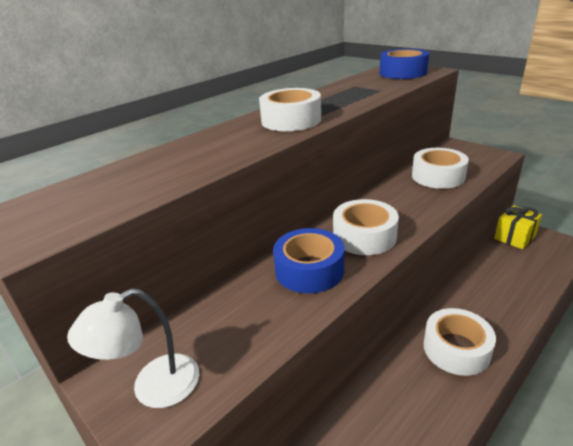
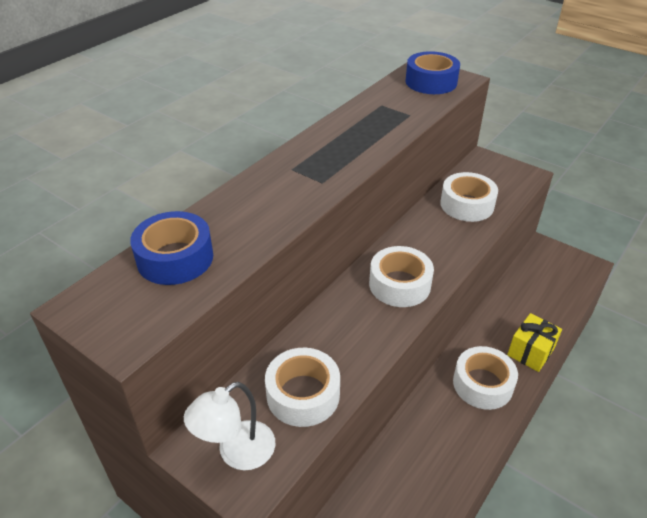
camera: 10 degrees left, 10 degrees up
(291, 120) = (324, 166): white tape -> white tape (303, 394)
(309, 270) = (352, 326): blue tape -> blue tape (175, 258)
(514, 237) = (539, 258): yellow gift -> yellow gift (530, 352)

